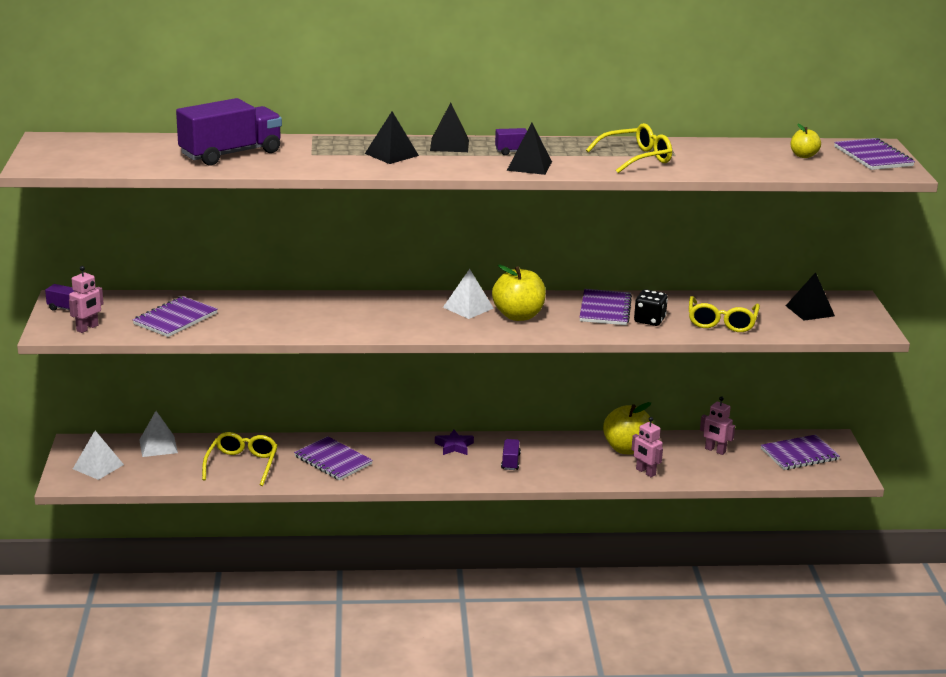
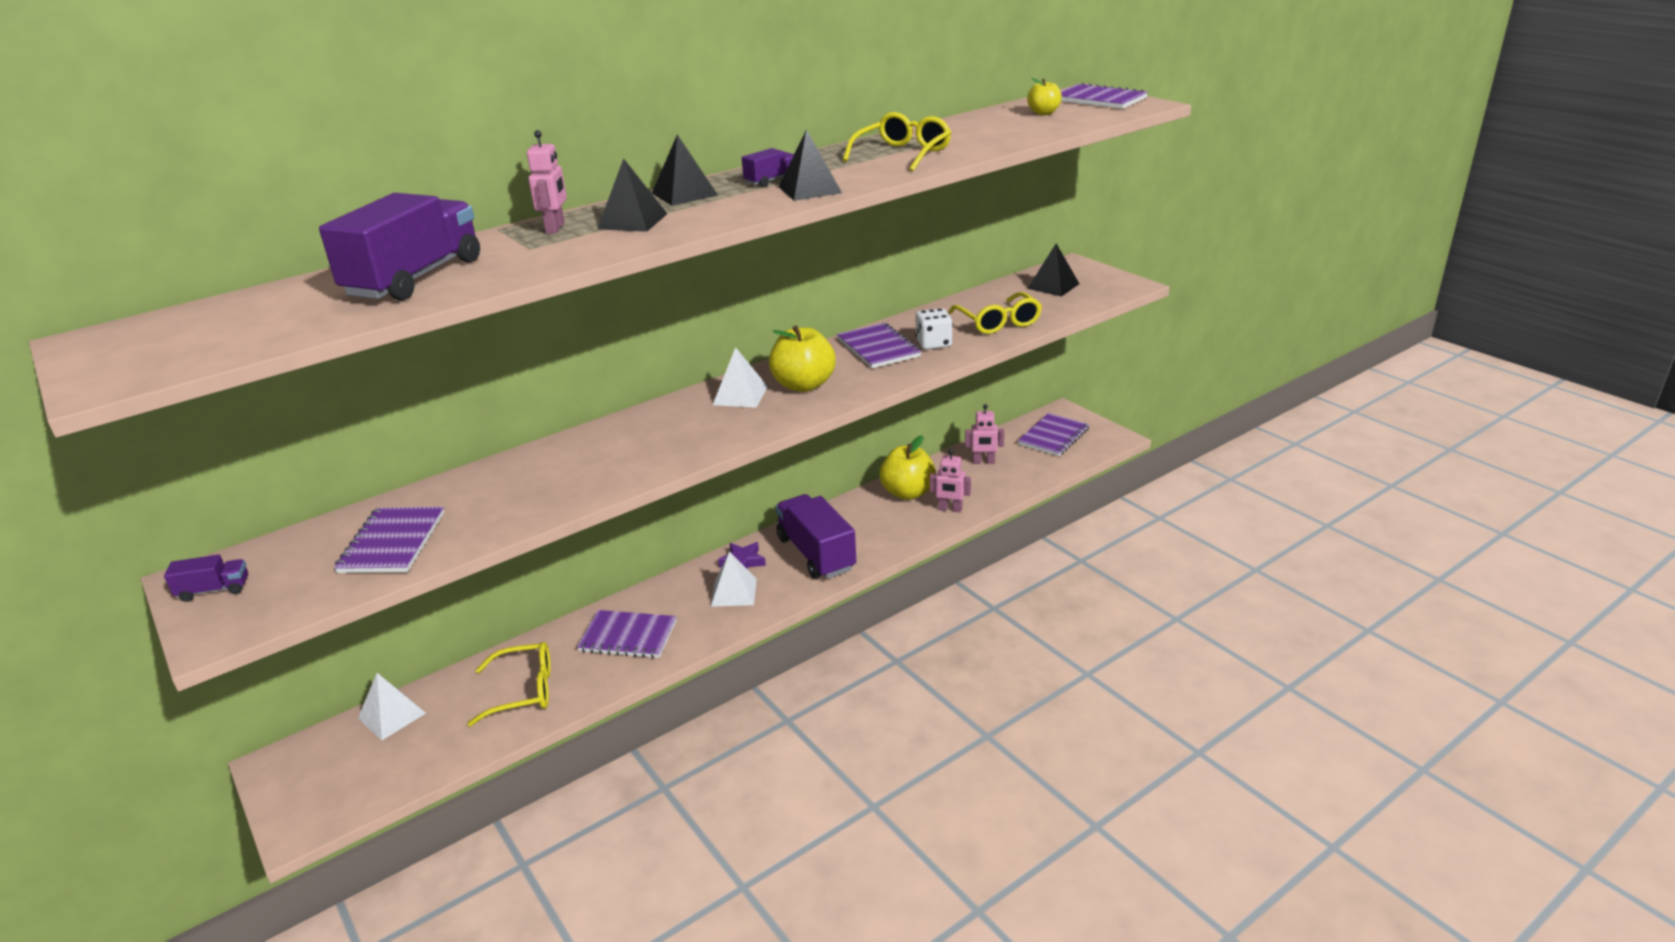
camera: 30 degrees left, 5 degrees up
(87, 328) = (270, 607): pink robot -> pink robot (556, 228)
(98, 466) = (329, 783): white pyramid -> white pyramid (734, 592)
(242, 464) = (524, 691): yellow glasses -> yellow glasses turned 105 degrees clockwise
(510, 462) = (816, 554): purple truck -> purple truck, size x2.22
(649, 320) = (933, 343): black dice -> white dice

